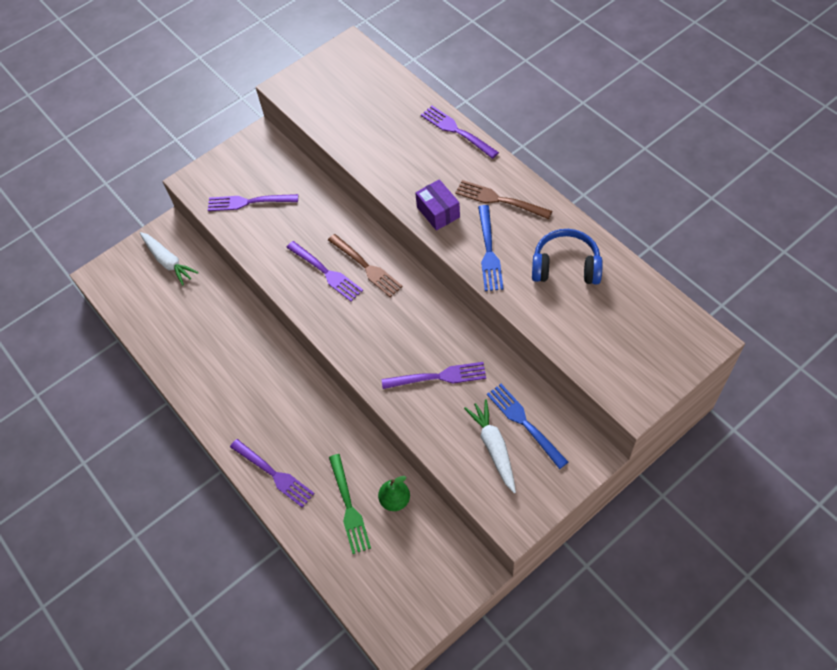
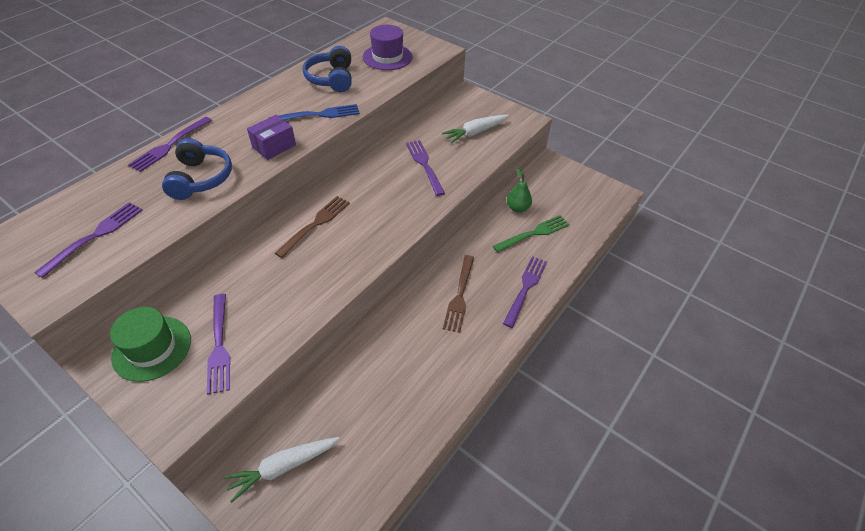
camera: 110 degrees left, 10 degrees down
(168, 261) = (283, 467): white carrot -> white carrot turned 150 degrees counterclockwise
(261, 162) = (152, 348): none -> green hat
(326, 272) = (323, 253): purple fork -> purple fork (95, 236)
(400, 159) = (201, 178): none -> blue headphones
(499, 200) = (261, 114): brown fork -> brown fork (459, 295)
(524, 423) = (451, 121): blue fork -> none
(615, 332) = (387, 57): none -> purple hat

